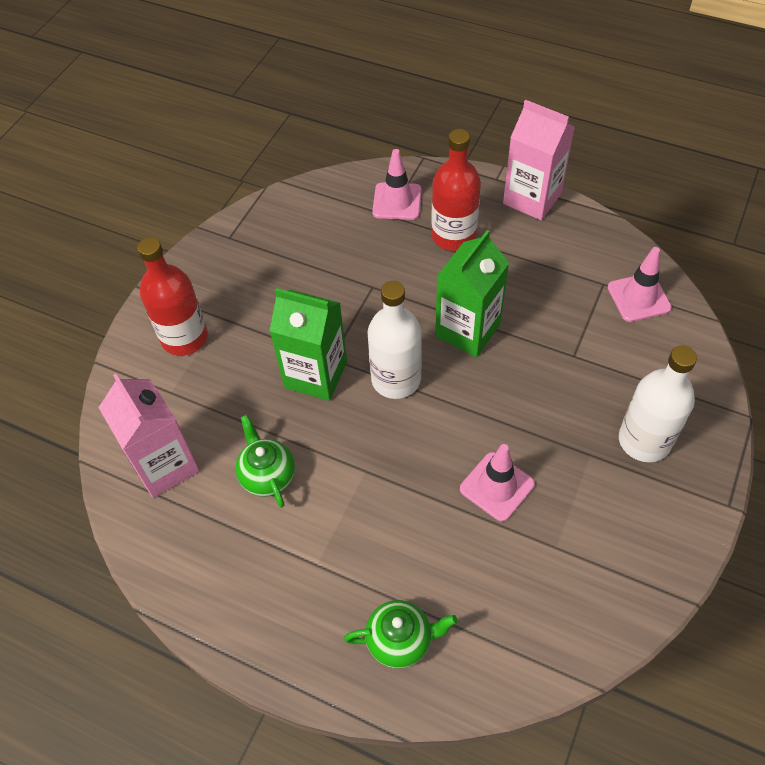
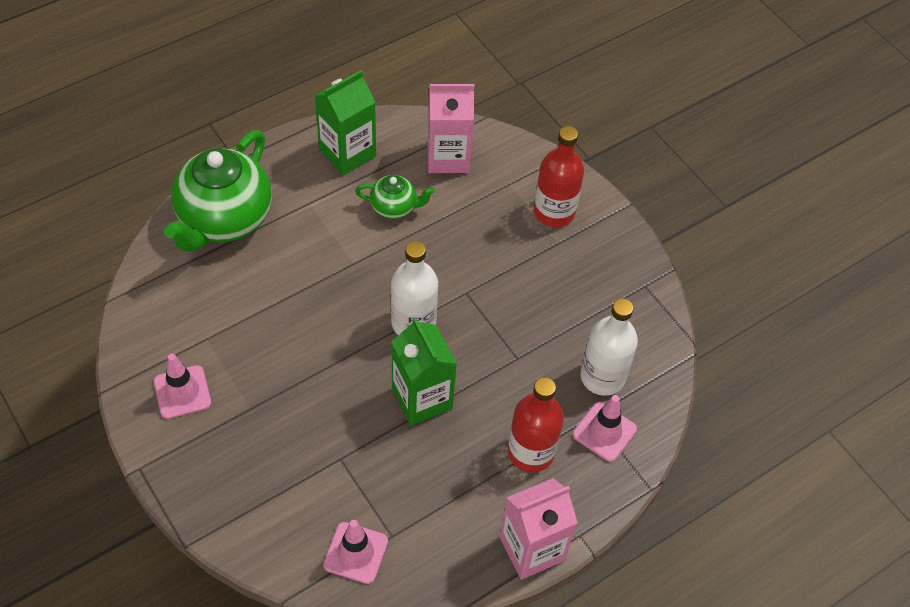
camera: 115 degrees right, 0 degrees up
(315, 374) = (457, 275): green carton -> green carton (347, 153)
(400, 640) = (224, 219): green teapot -> green teapot, size x2.07
(497, 486) = (276, 332): pink traffic cone -> pink traffic cone (182, 392)
(644, 440) = (231, 452): white bottle -> white bottle (602, 377)

